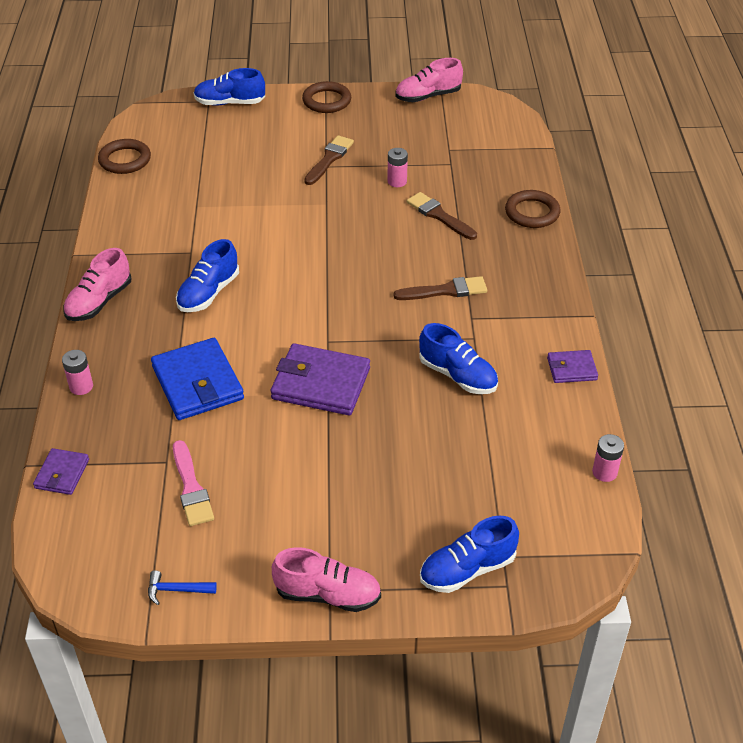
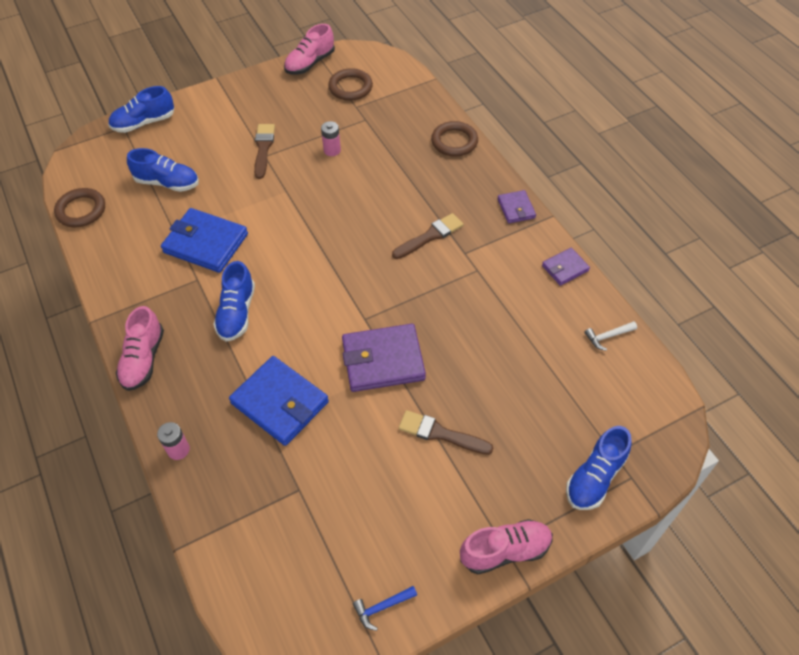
camera: 25 degrees left, 10 degrees up
(62, 474) = (213, 543): purple wallet -> purple wallet (516, 208)
(191, 488) = (335, 505): pink brush -> none
(219, 224) = (206, 243): none -> blue wallet
(326, 101) = (228, 94): brown ring -> brown ring (350, 87)
(439, 216) = (384, 170): brown brush -> brown brush (440, 433)
(457, 375) = (485, 309): blue shoe -> blue shoe (167, 183)
(574, 448) = (608, 336): none -> white hammer
(604, 472) = (641, 347): pink battery -> none

